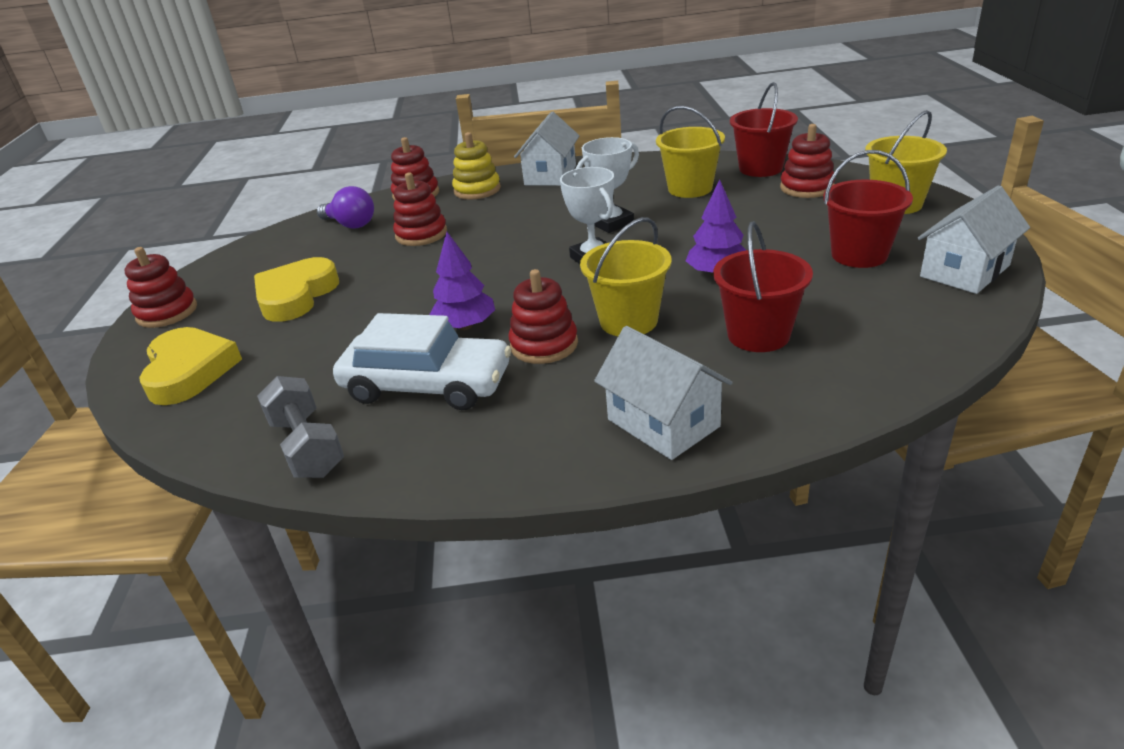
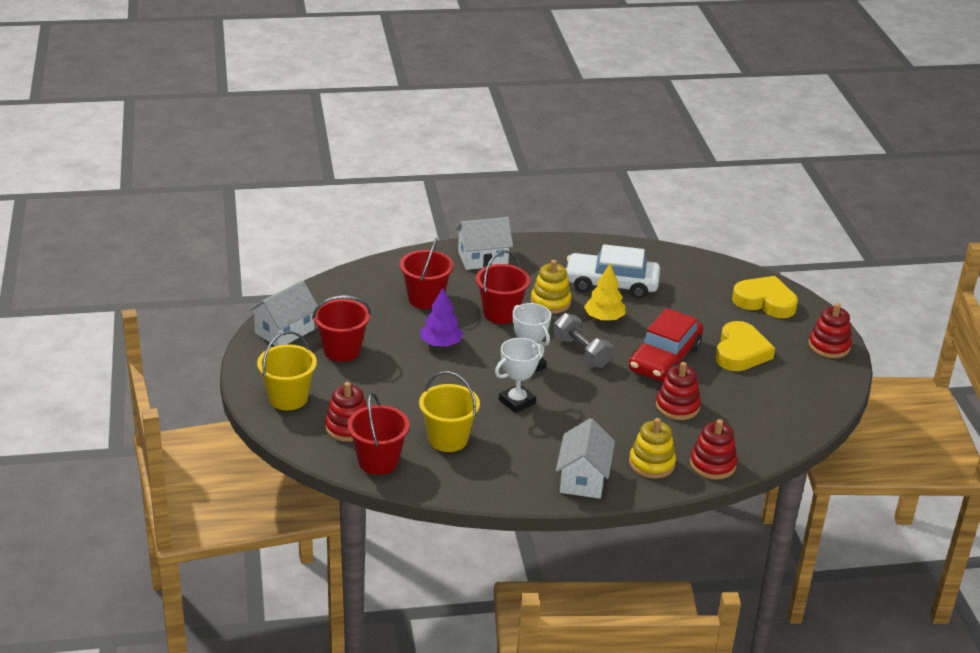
camera: 170 degrees right, 0 degrees up
(189, 371) = (765, 301): yellow heart -> yellow heart turned 135 degrees clockwise
(307, 447) = (659, 258): grey dumbbell -> grey dumbbell (581, 352)
(350, 224) = (751, 426): purple light bulb -> none
(405, 280) = (664, 358): none -> red car
(465, 326) = (604, 318): purple tree -> yellow tree
(544, 345) = (550, 302): red stacking toy -> yellow stacking toy
(628, 321) = (501, 313): yellow bucket -> red bucket
(663, 423) = (483, 258): white house -> white house turned 60 degrees counterclockwise

